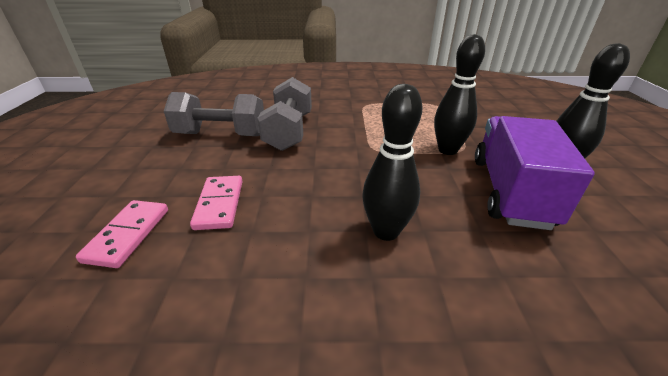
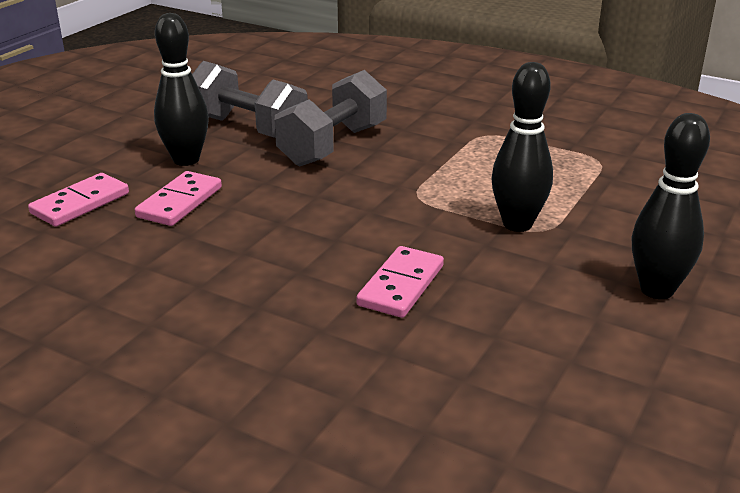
camera: 30 degrees right, 5 degrees down
(386, 231) = (318, 278): black bowling pin -> black bowling pin (186, 160)
(442, 215) = (401, 285): none -> pink domino
(510, 191) = (528, 292): purple truck -> none

